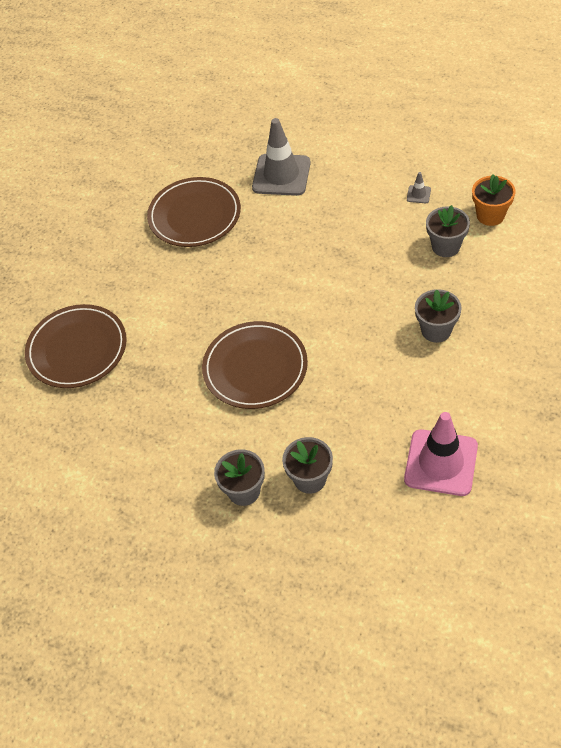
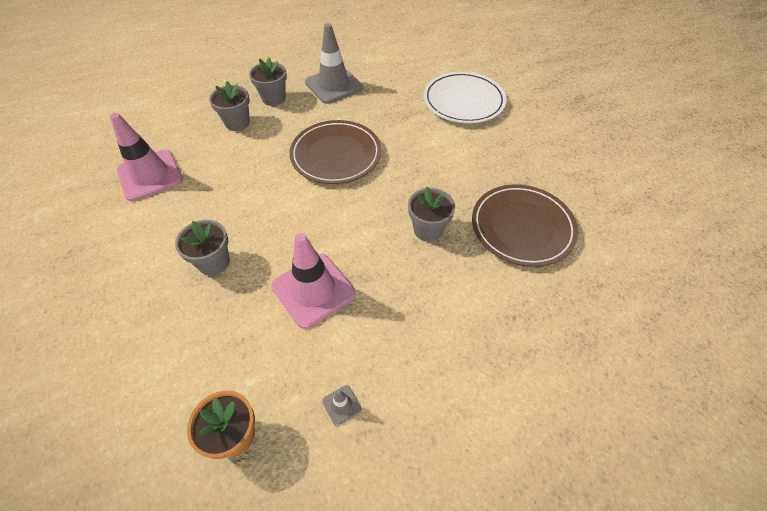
camera: 130 degrees right, 0 degrees up
(77, 349) = (463, 101): brown plate -> white plate
(281, 175) = (505, 322): grey traffic cone -> grey traffic cone (334, 85)
(379, 264) = (313, 290): none -> pink traffic cone
(446, 246) = (261, 354): grey flower pot -> grey flower pot (428, 229)

